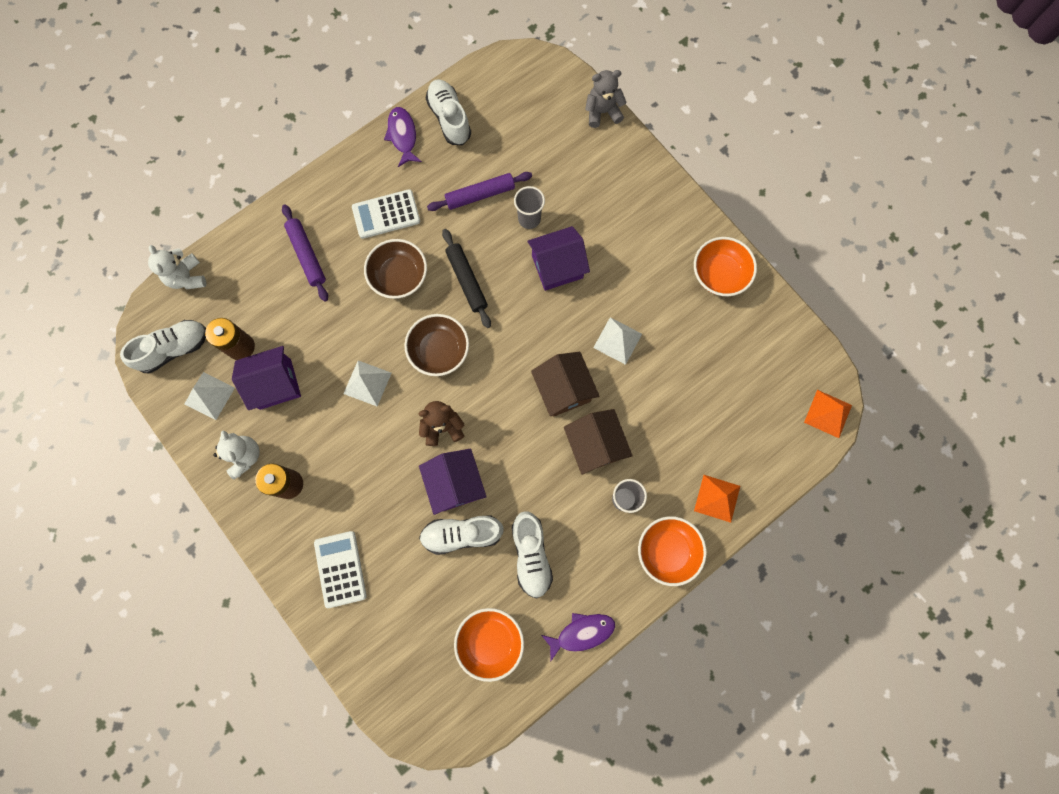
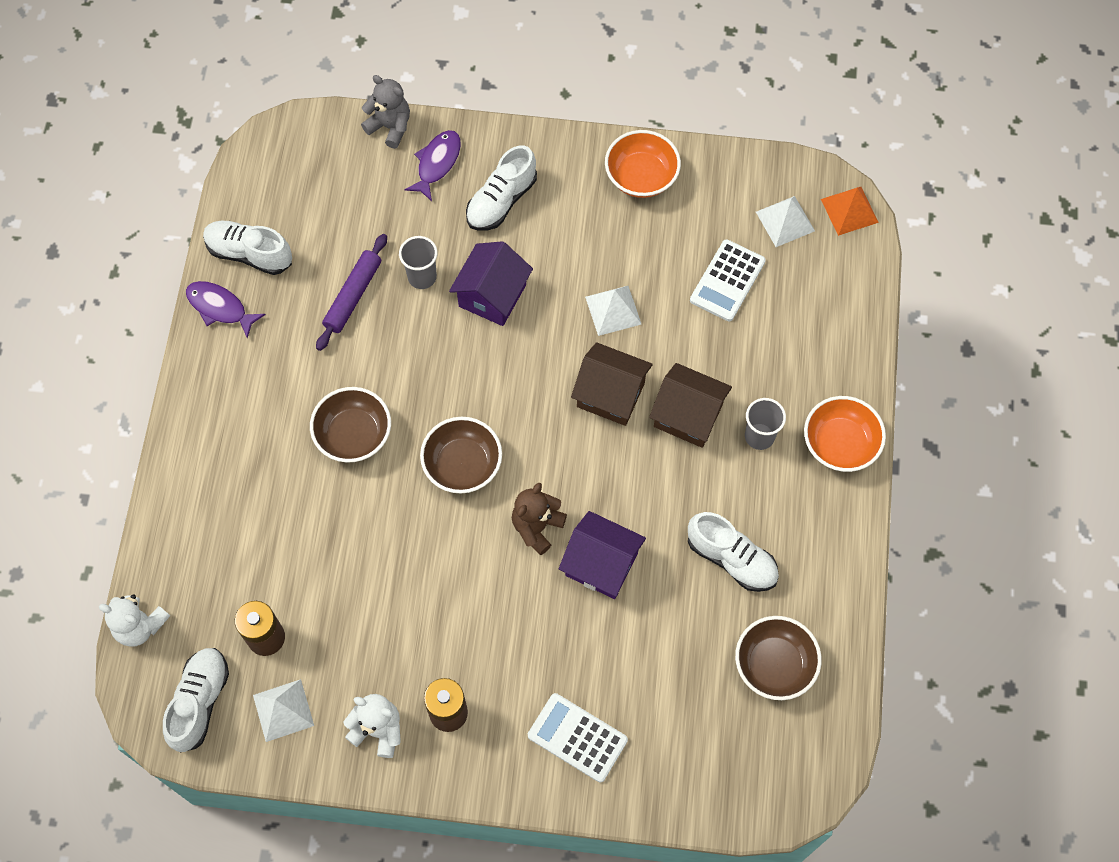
camera: 45 degrees left, 10 degrees down
(275, 384) = (338, 638): purple house -> none
(307, 255) = (242, 496): purple rolling pin -> none
(367, 383) = (426, 555): white pyramid -> white pyramid (785, 221)
(386, 214) = (280, 391): white calculator -> white calculator (727, 281)
(462, 534) = (653, 600): white shoe -> white shoe (501, 201)
(467, 280) = (422, 381): black rolling pin -> none
(490, 641) = (774, 665): orange bowl -> brown bowl
(581, 633) = (842, 580): purple fish -> purple fish (437, 163)
(602, 112) = (390, 127): grey teddy bear -> grey teddy bear turned 90 degrees clockwise
(717, 498) = (834, 362): orange pyramid -> none

